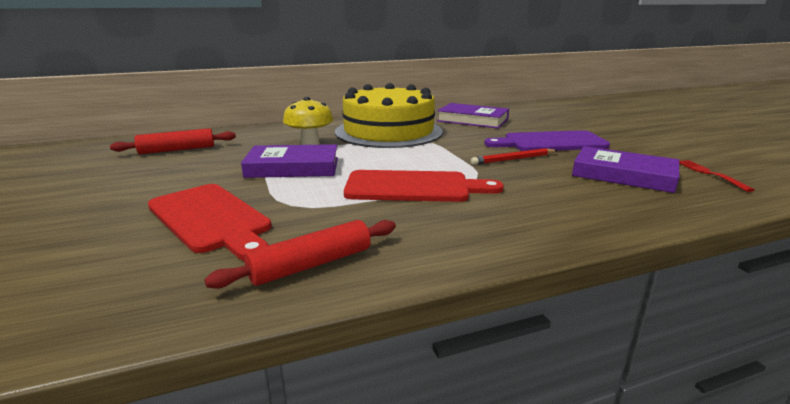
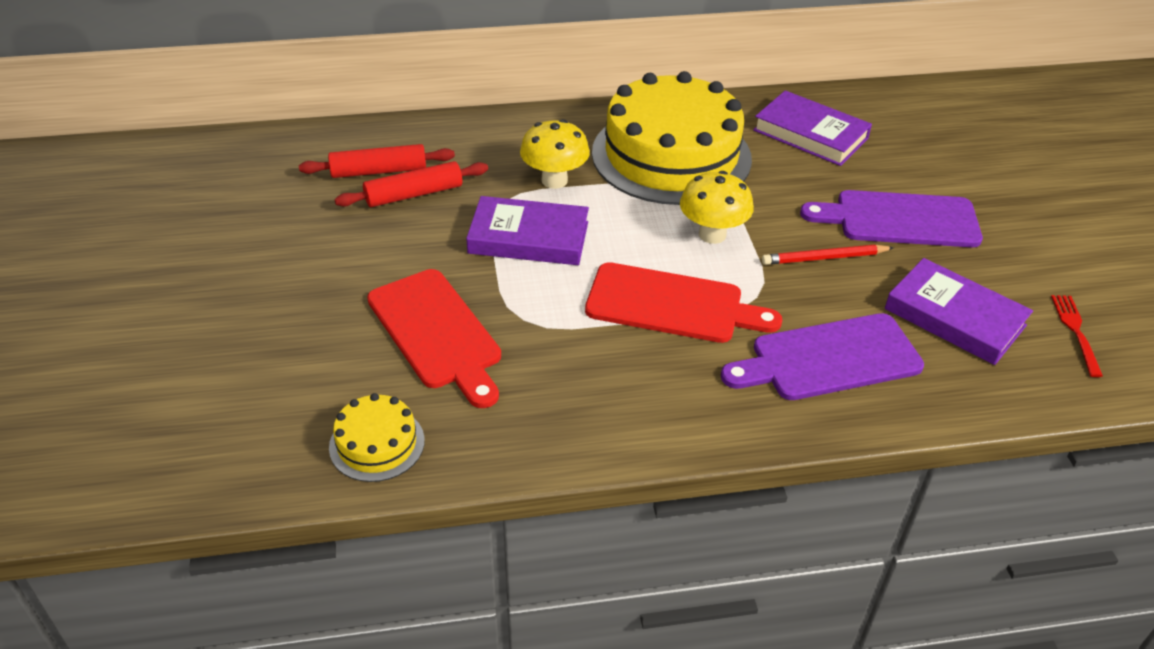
camera: 10 degrees right, 20 degrees up
(127, 301) = (377, 444): none -> yellow cake
(311, 264) = (539, 422): red rolling pin -> red rolling pin (414, 194)
(429, 156) = (712, 234): none -> yellow mushroom
(551, 201) = (829, 359): none -> purple cutting board

